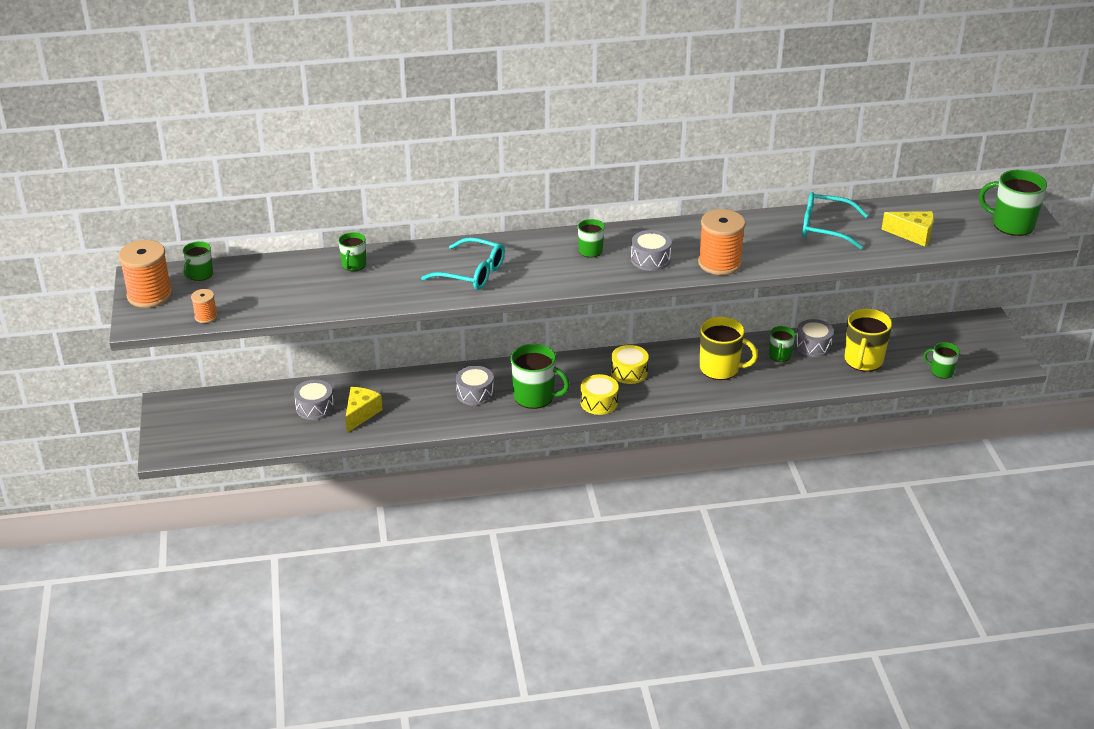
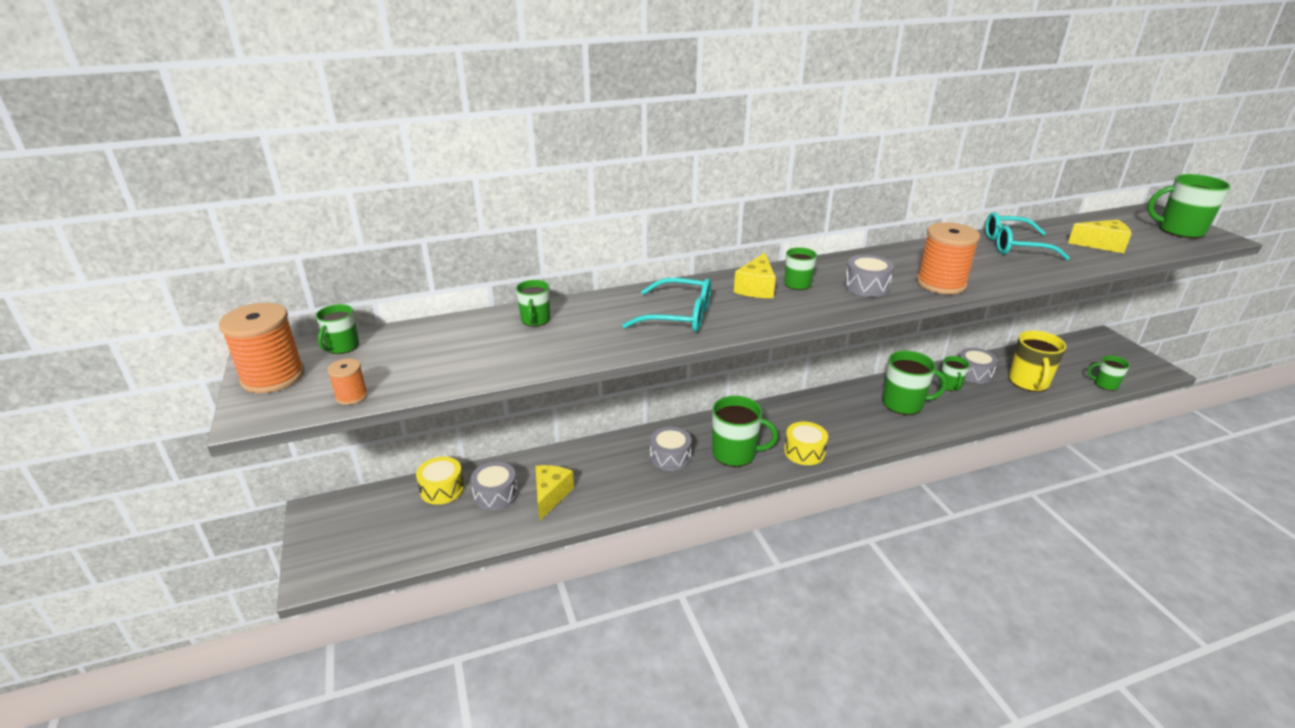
camera: 10 degrees left, 5 degrees down
(552, 251) = (756, 288): none -> yellow cheese
(629, 372) = (818, 417): yellow drum -> yellow drum (442, 489)
(720, 369) = (903, 404): yellow mug -> green mug

